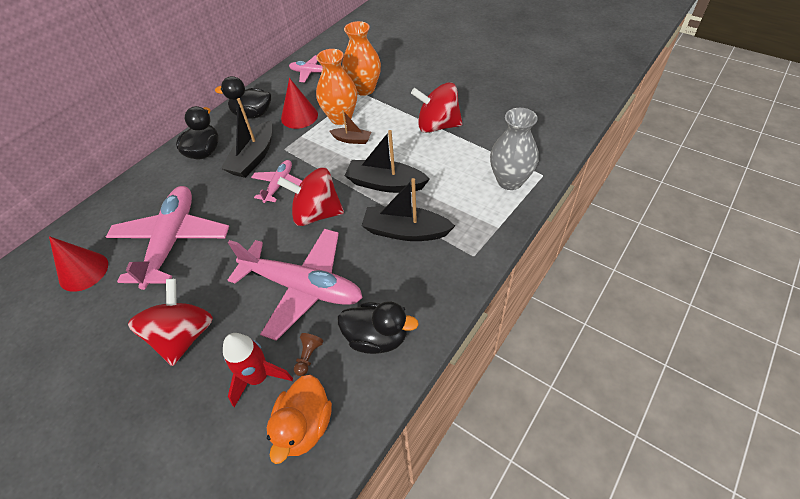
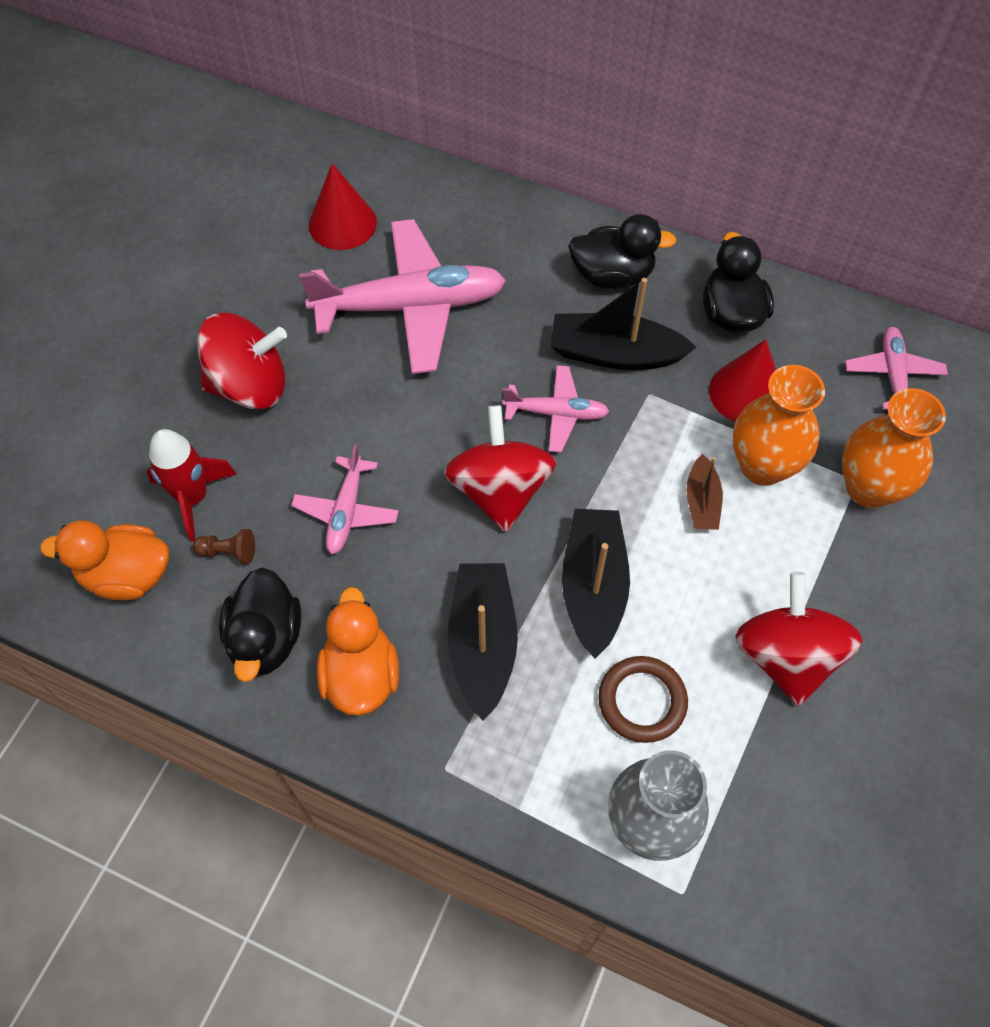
camera: 75 degrees right, 10 degrees up
(303, 287) = (346, 512): pink plane -> pink plane, size x0.51
(412, 289) = (361, 675): none -> orange duck
(450, 175) = (642, 701): none -> brown ring

